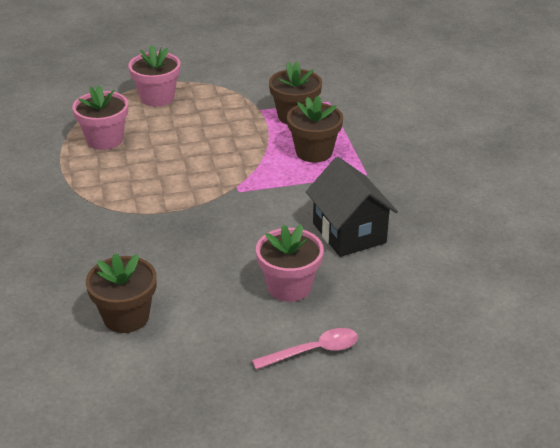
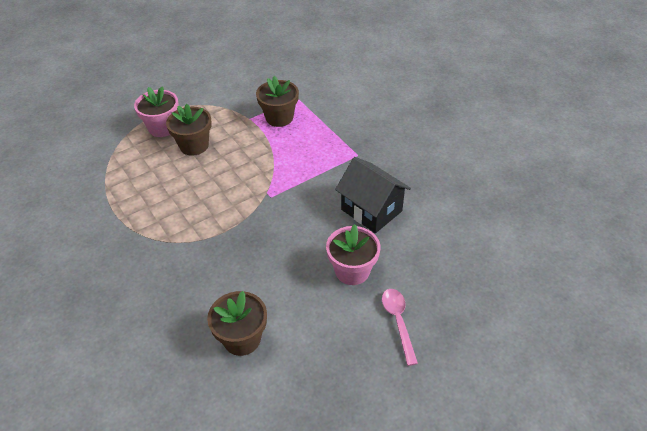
camera: 20 degrees left, 10 degrees up
(105, 140) = (139, 178): pink flower pot -> none
(313, 351) = (398, 322): pink spoon -> pink spoon turned 60 degrees counterclockwise
(314, 152) = (309, 146): brown flower pot -> brown flower pot (194, 145)

